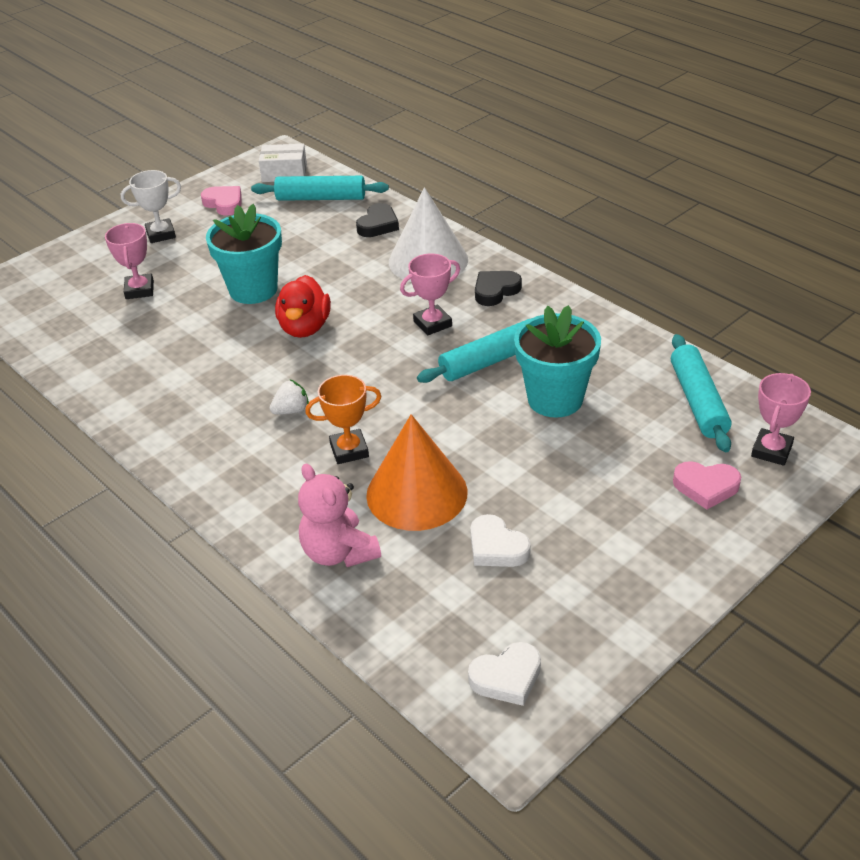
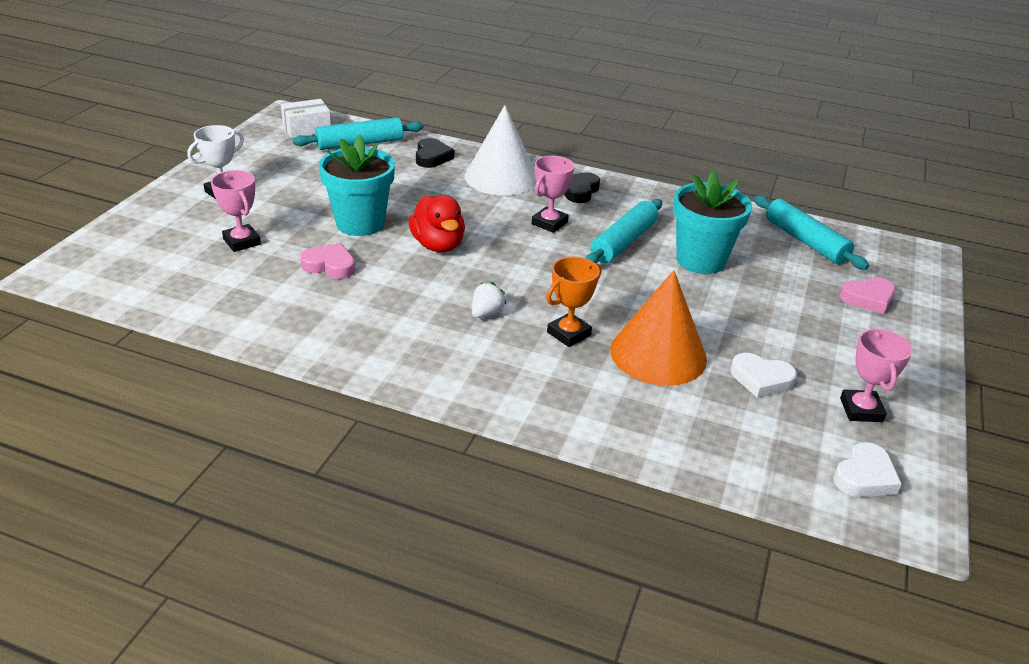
camera: 30 degrees left, 5 degrees down
(224, 203) = (267, 159): pink heart -> pink heart (330, 265)
(339, 552) = (636, 417): pink teddy bear -> none
(771, 451) = (886, 264): pink trophy -> pink trophy (861, 410)

